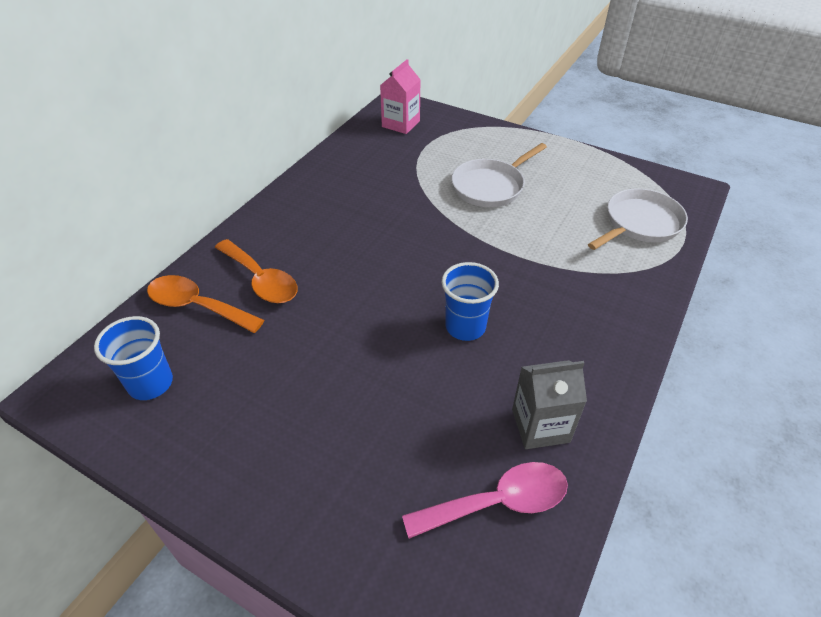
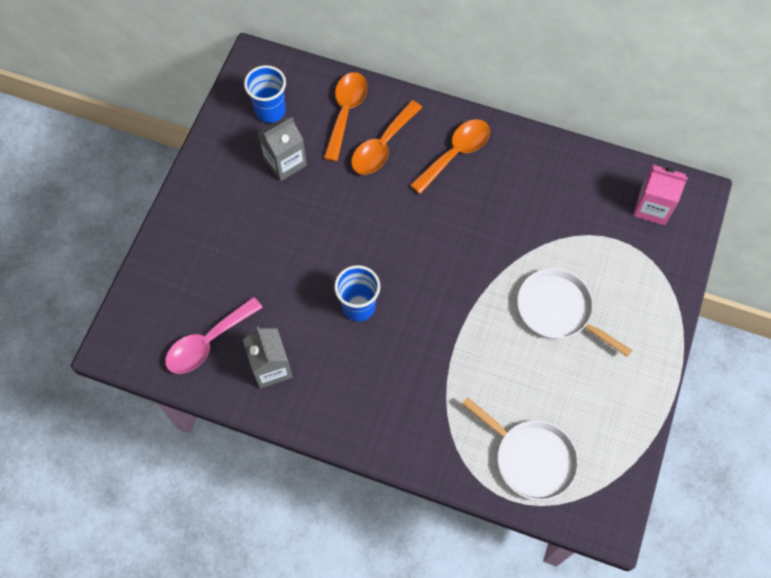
camera: 80 degrees right, 20 degrees up
(240, 376) = (285, 162): none -> grey carton
(297, 226) = (455, 153): none -> orange spoon
(498, 502) = (208, 342): pink spoon -> pink spoon turned 75 degrees clockwise

